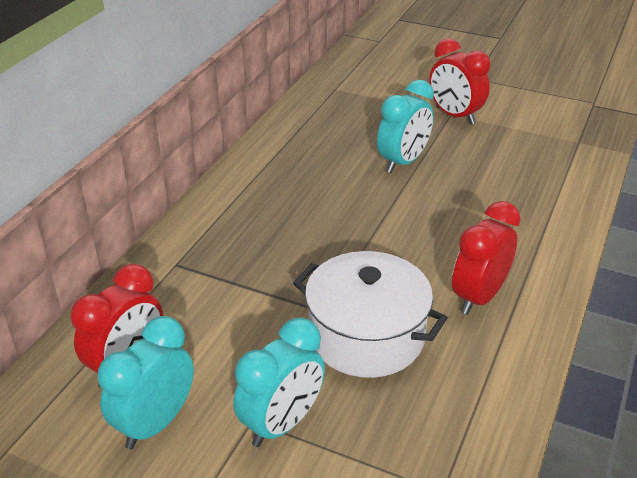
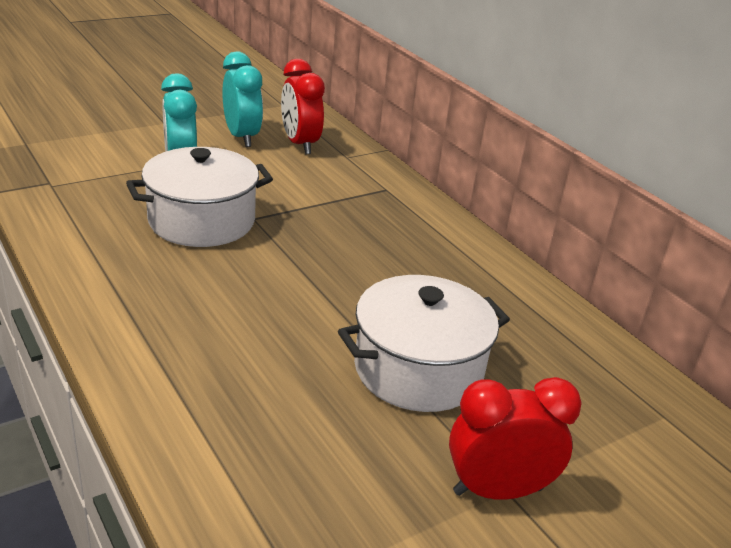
camera: 120 degrees right, 5 degrees down
(403, 162) = (418, 369): turquoise clock -> white pot
(478, 297) = (159, 289): red clock -> none

